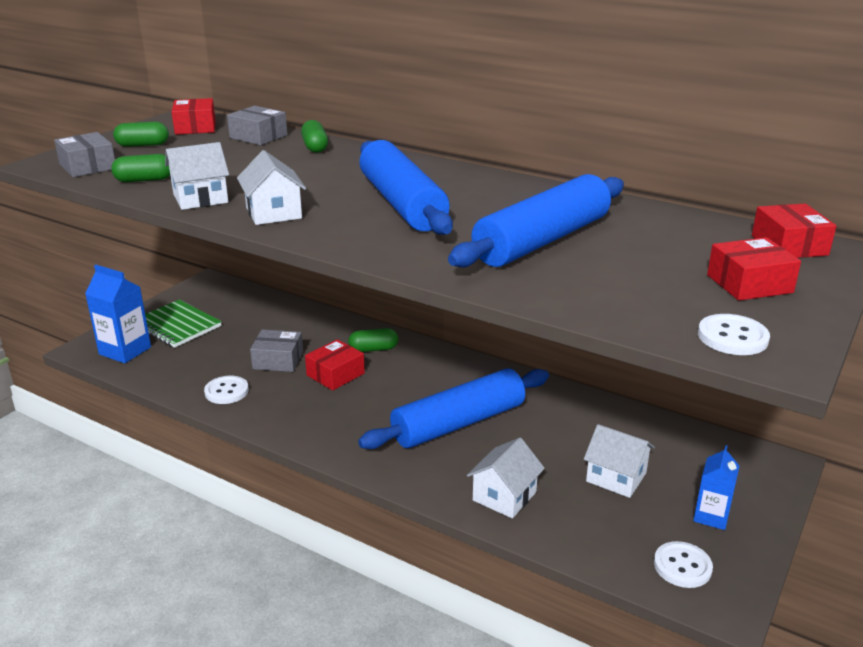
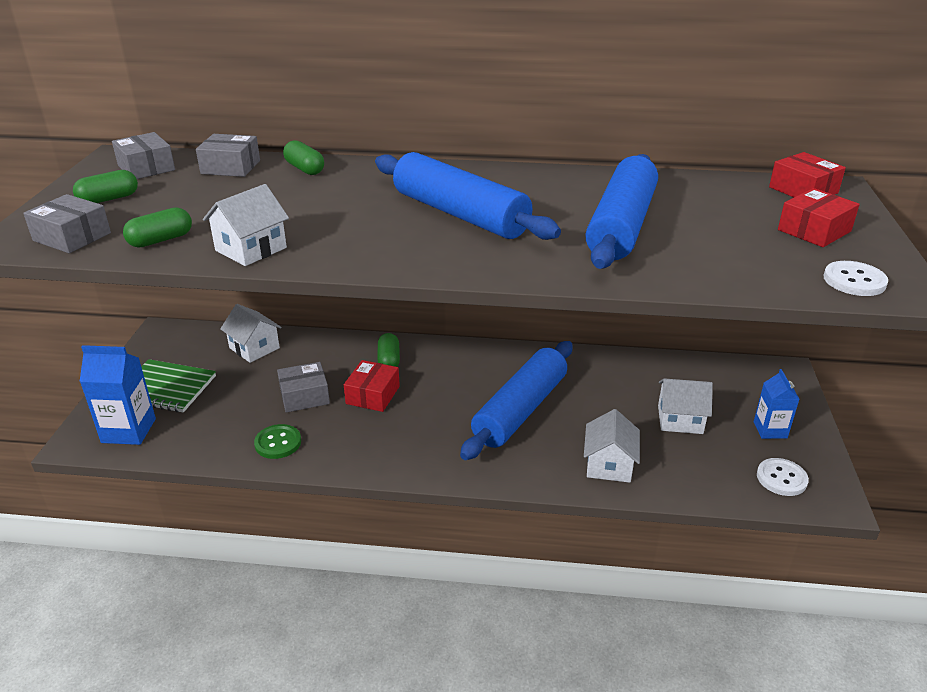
camera: 25 degrees left, 5 degrees up
(195, 127) = (146, 168): red box -> grey box
(226, 391) = (278, 443): white button -> green button
(273, 213) = (347, 249): white house -> white house (254, 348)
(373, 349) = (389, 360): green capsule -> green capsule turned 60 degrees counterclockwise

